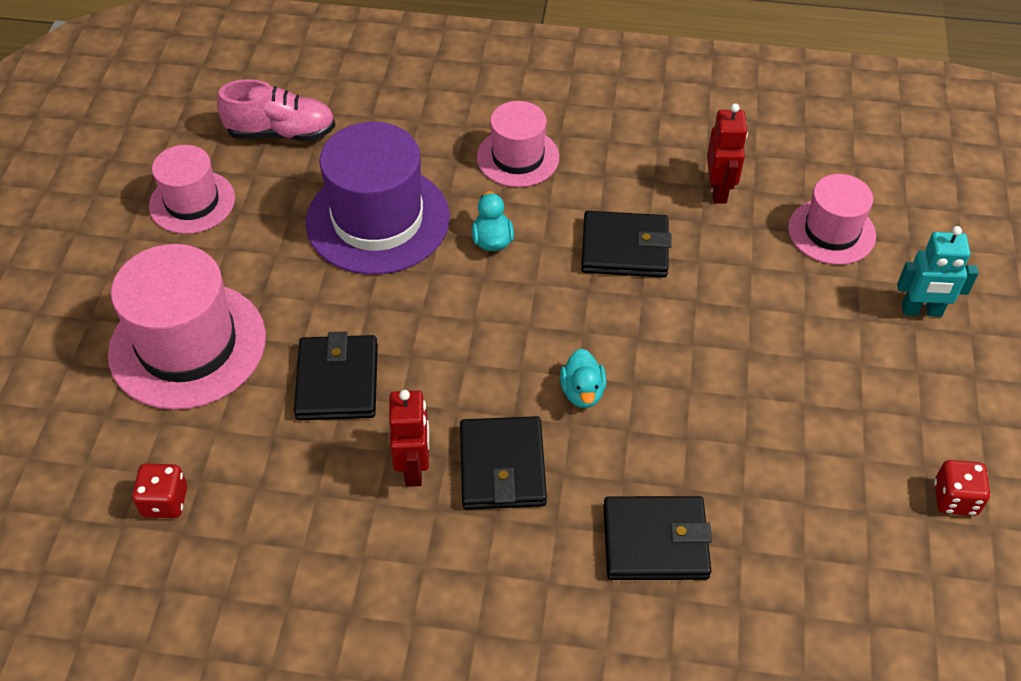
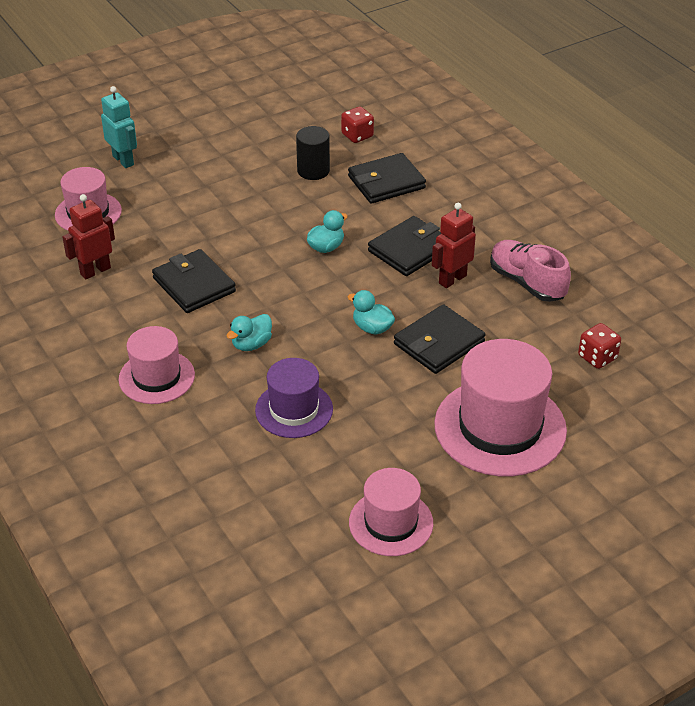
camera: 130 degrees left, 10 degrees down
(281, 133) = (265, 525): pink shoe -> pink shoe (527, 283)
(378, 220) = (294, 410): purple hat -> purple hat, size x0.60
(416, 343) = (372, 328): none -> turquoise duck
(655, 541) = (386, 182): black wallet -> black wallet turned 75 degrees counterclockwise
(748, 480) = (313, 171): none -> black cylinder
(955, 499) = (247, 111): red dice -> red dice (357, 136)

